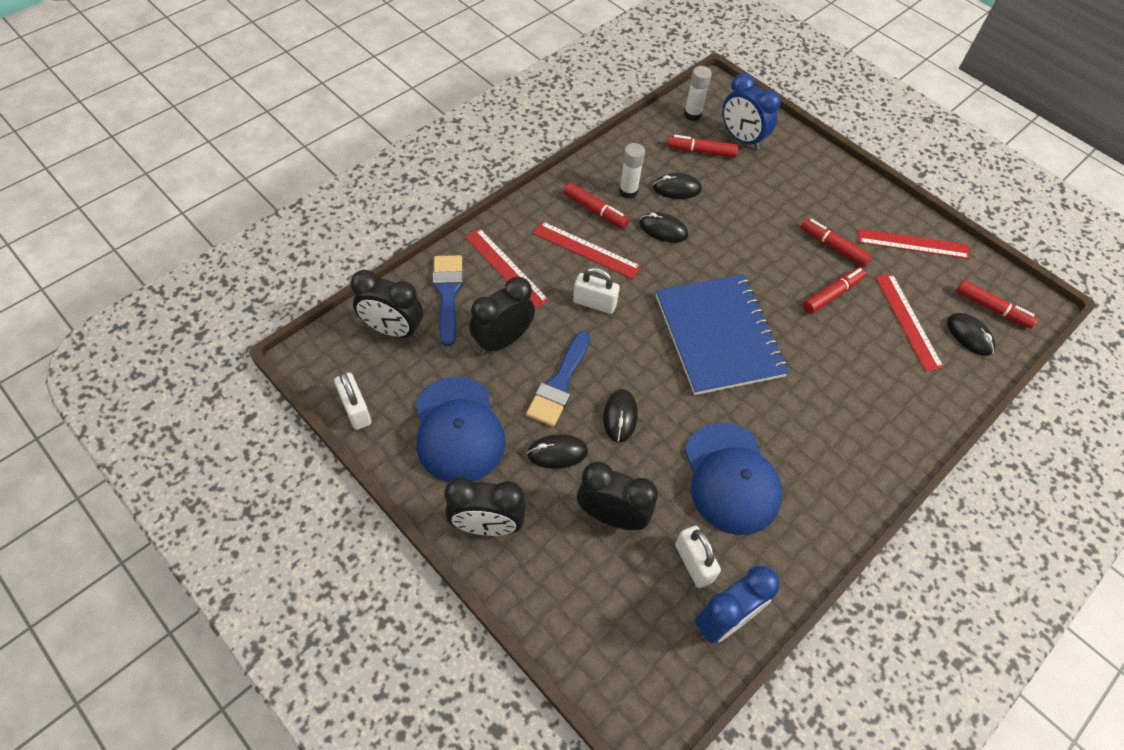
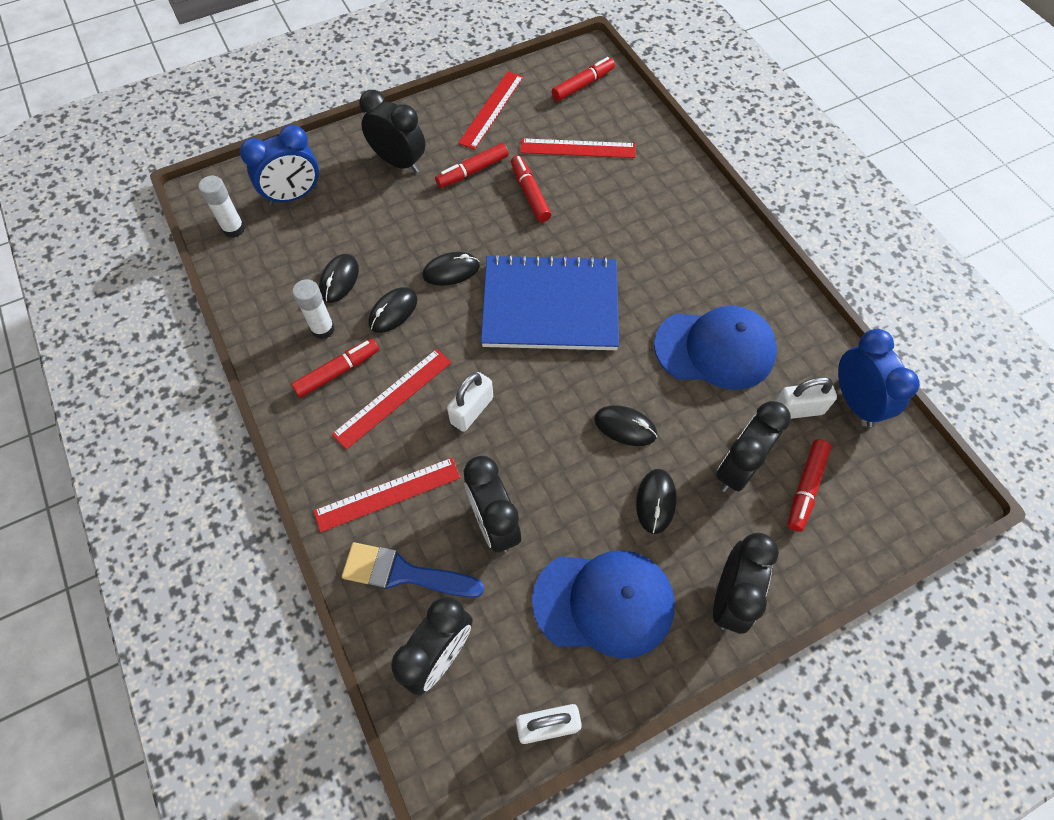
camera: 70 degrees left, 5 degrees up
(559, 384) = (570, 476): blue brush -> none
(701, 151) = (294, 239): red marker -> red marker (806, 487)
(813, 194) = (399, 162): none -> black clock
(969, 336) = (606, 112): black mouse -> black mouse (451, 271)

